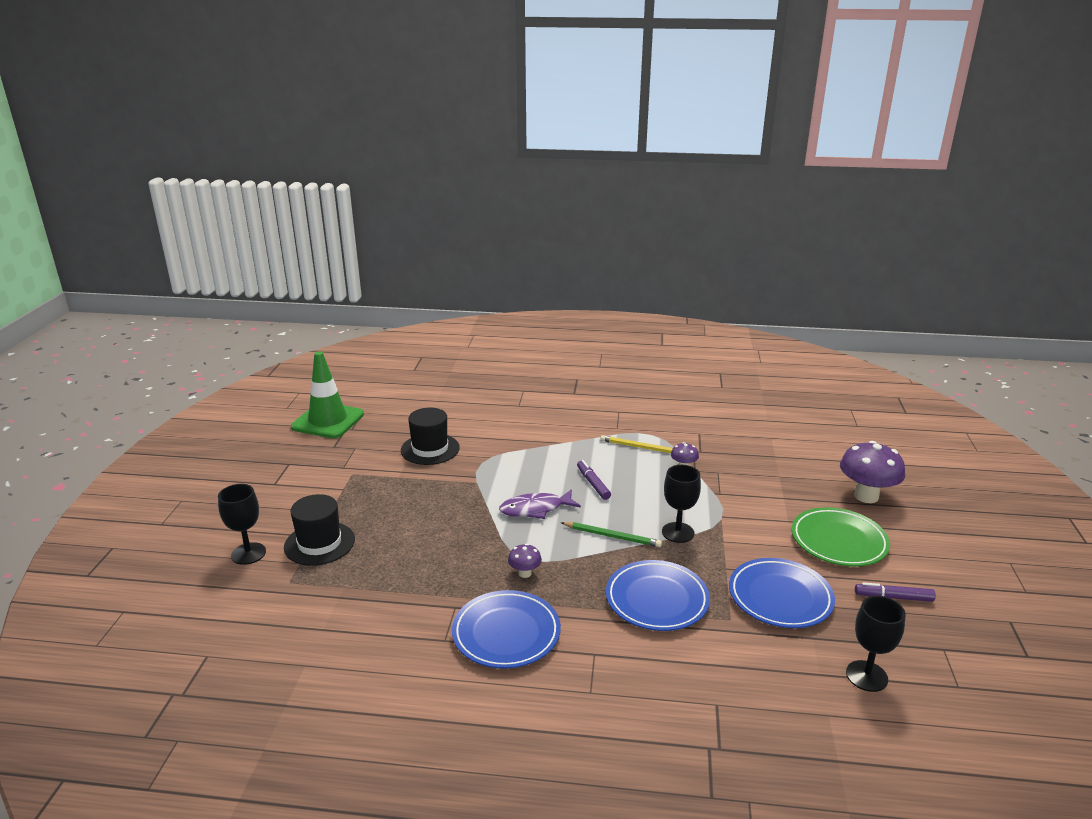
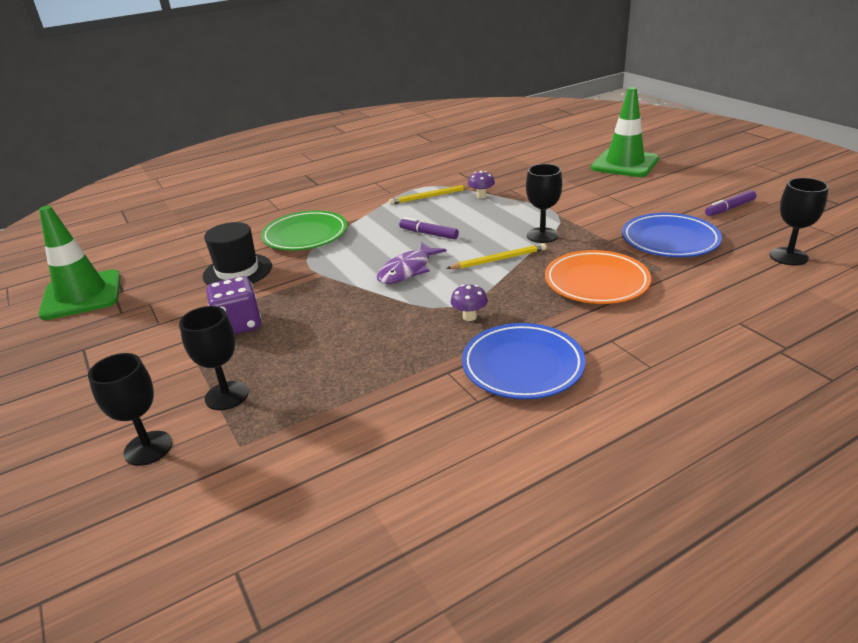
camera: 35 degrees left, 5 degrees up
(319, 543) = (226, 396): black hat -> black goblet
(382, 494) = (239, 325): none -> purple dice
(612, 536) = (499, 259): green pencil -> yellow pencil
(657, 599) = (596, 282): blue plate -> orange plate
(838, 541) = (650, 194): green plate -> green plate (305, 235)
(866, 496) = (624, 164): purple mushroom -> green traffic cone

